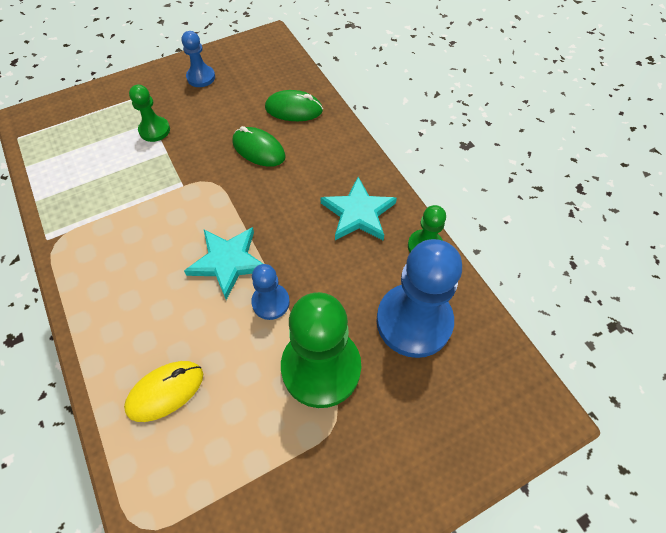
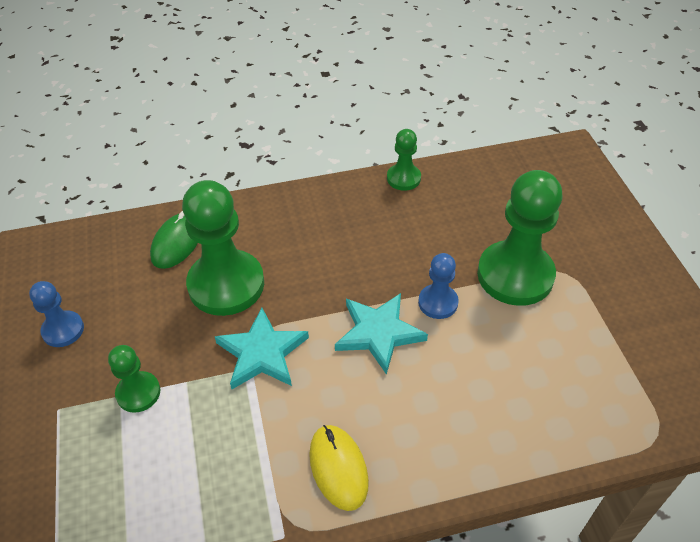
camera: 75 degrees left, 10 degrees down
(165, 391) = (524, 404): yellow mouse -> yellow mouse (338, 468)
(258, 149) = (226, 285): green mouse -> green pawn
(358, 213) = (349, 216): turquoise star -> turquoise star (262, 353)
(414, 321) = (479, 203): blue pawn -> none

